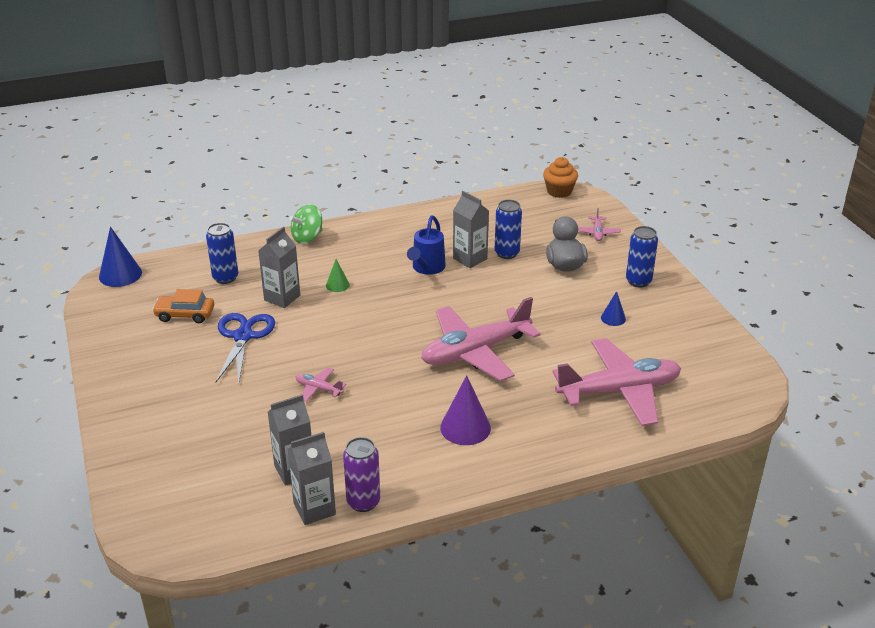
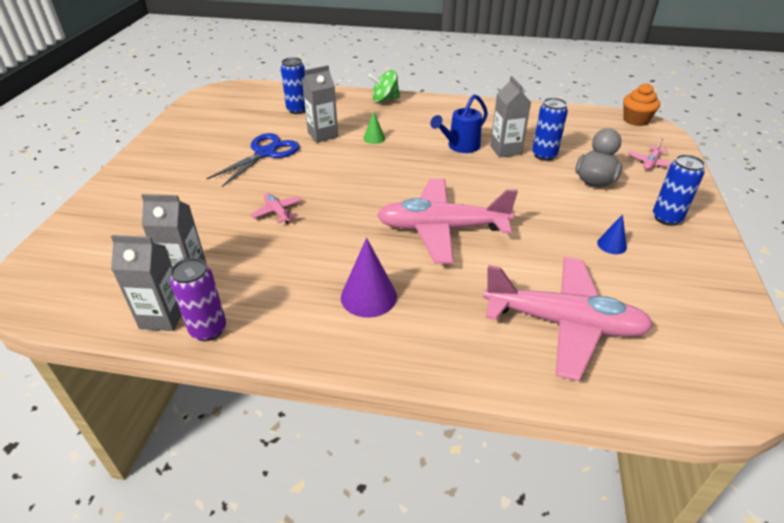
camera: 30 degrees right, 5 degrees up
(120, 274) = (232, 89): blue cone -> none
(185, 315) = (243, 126): orange car -> none

